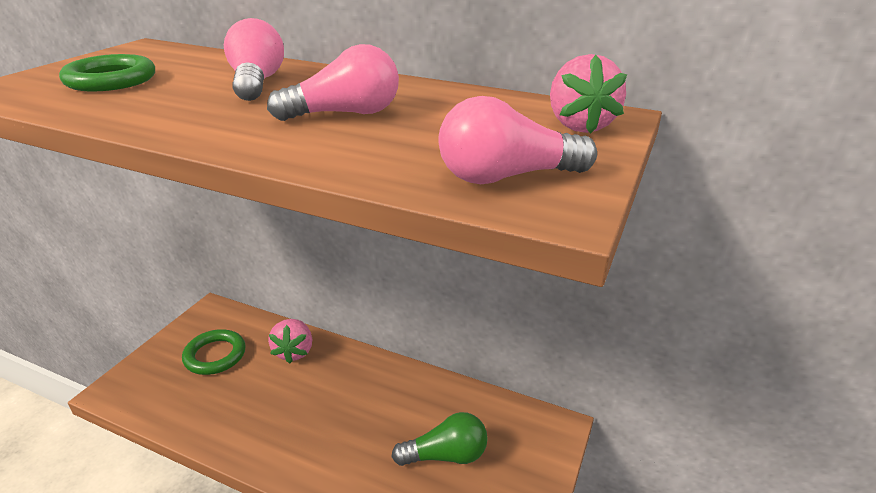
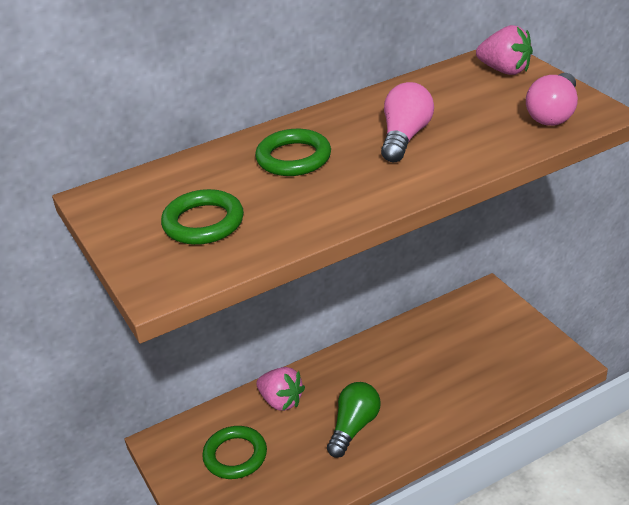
camera: 50 degrees left, 5 degrees up
(256, 83) = (293, 158): pink light bulb -> green ring
(446, 455) = (468, 356): green light bulb -> green light bulb (354, 427)

